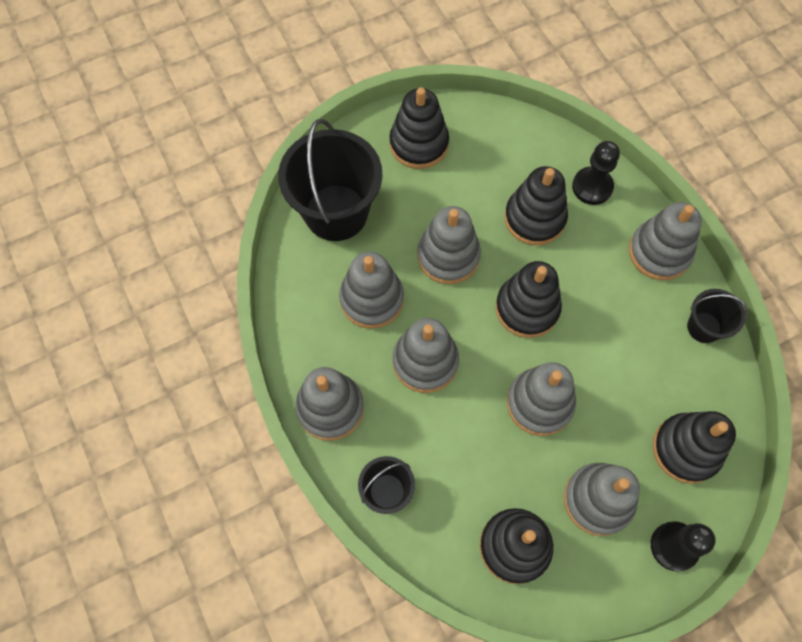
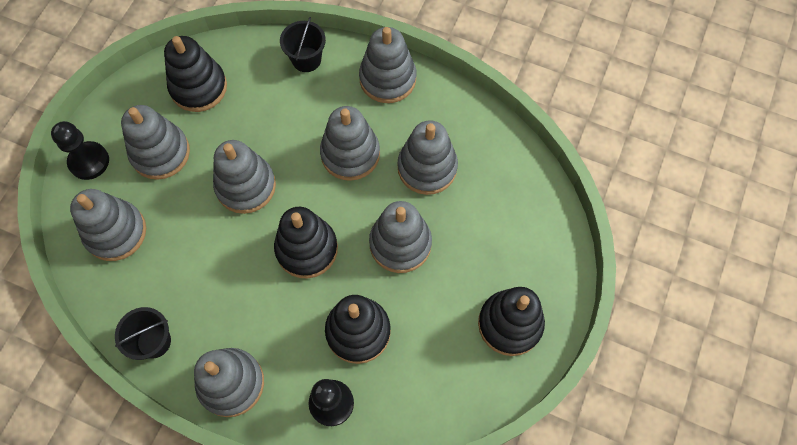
camera: 140 degrees right, 0 degrees up
(336, 212) = (516, 211): black bucket -> none
(686, 449) = (115, 232): black stacking toy -> grey stacking toy

